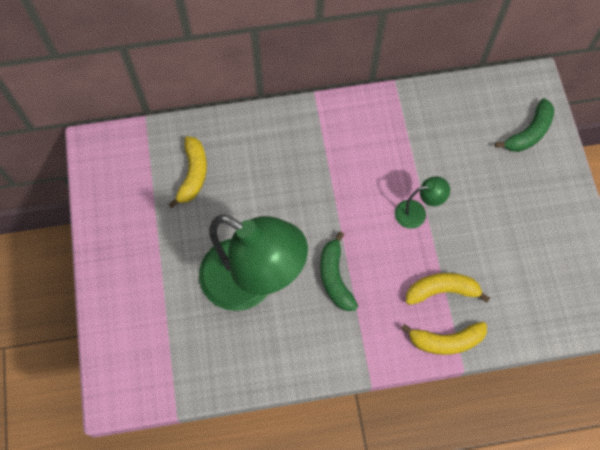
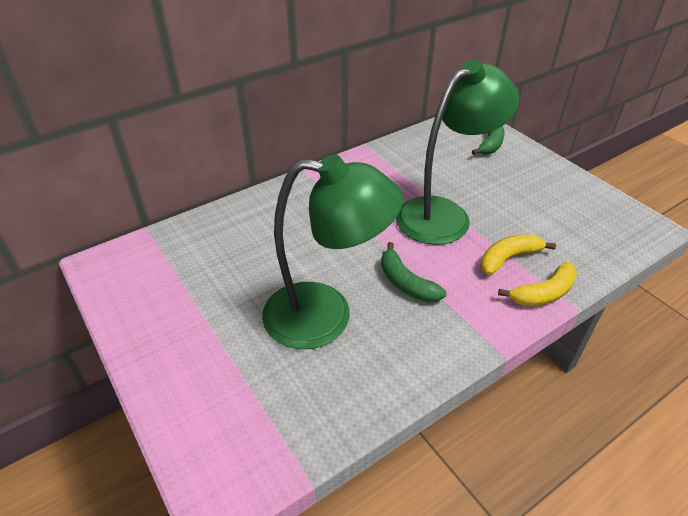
camera: 25 degrees left, 25 degrees down
(193, 174) = (217, 253): yellow banana -> none
(417, 212) = (444, 214): green lamp -> green lamp, size x2.36

